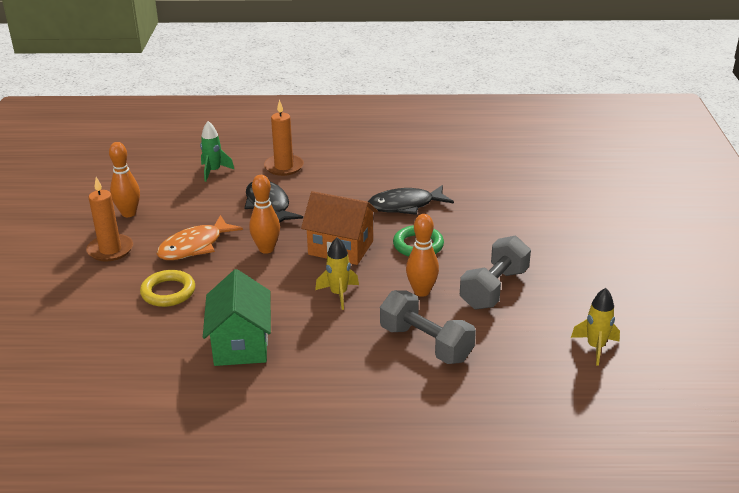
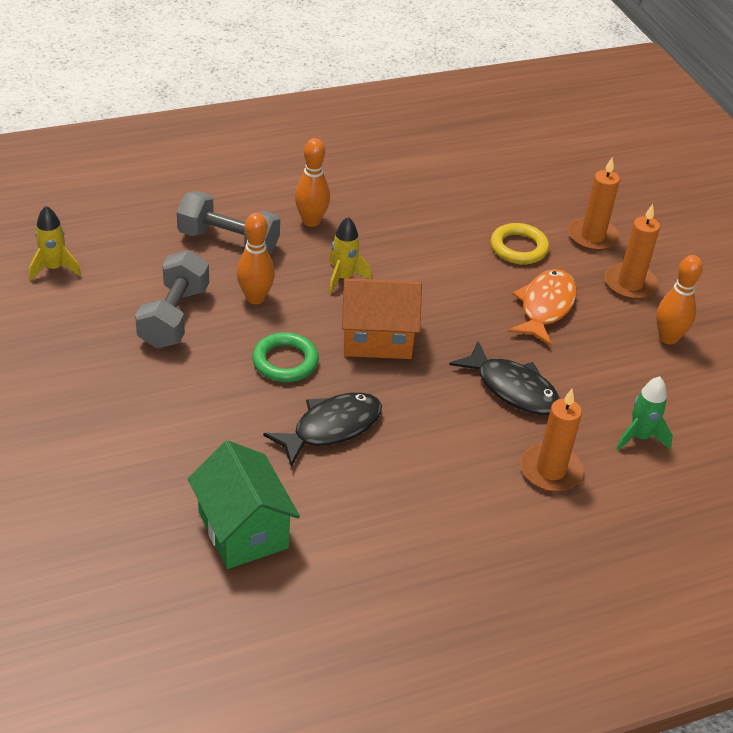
camera: 155 degrees right, 10 degrees up
(94, 290) = (592, 236): none -> orange candle
(241, 344) = (403, 211): green house -> green house (243, 530)
(266, 249) = (462, 319): orange bowling pin -> orange bowling pin (311, 221)

